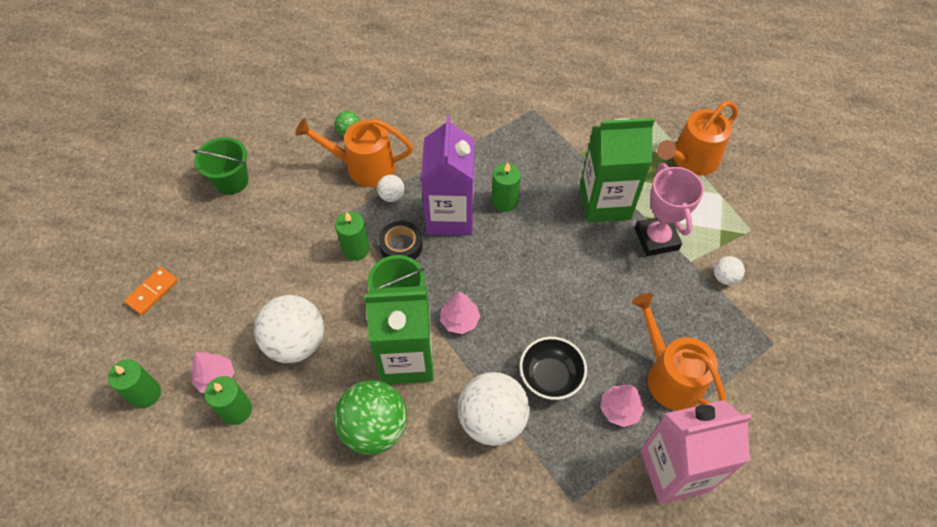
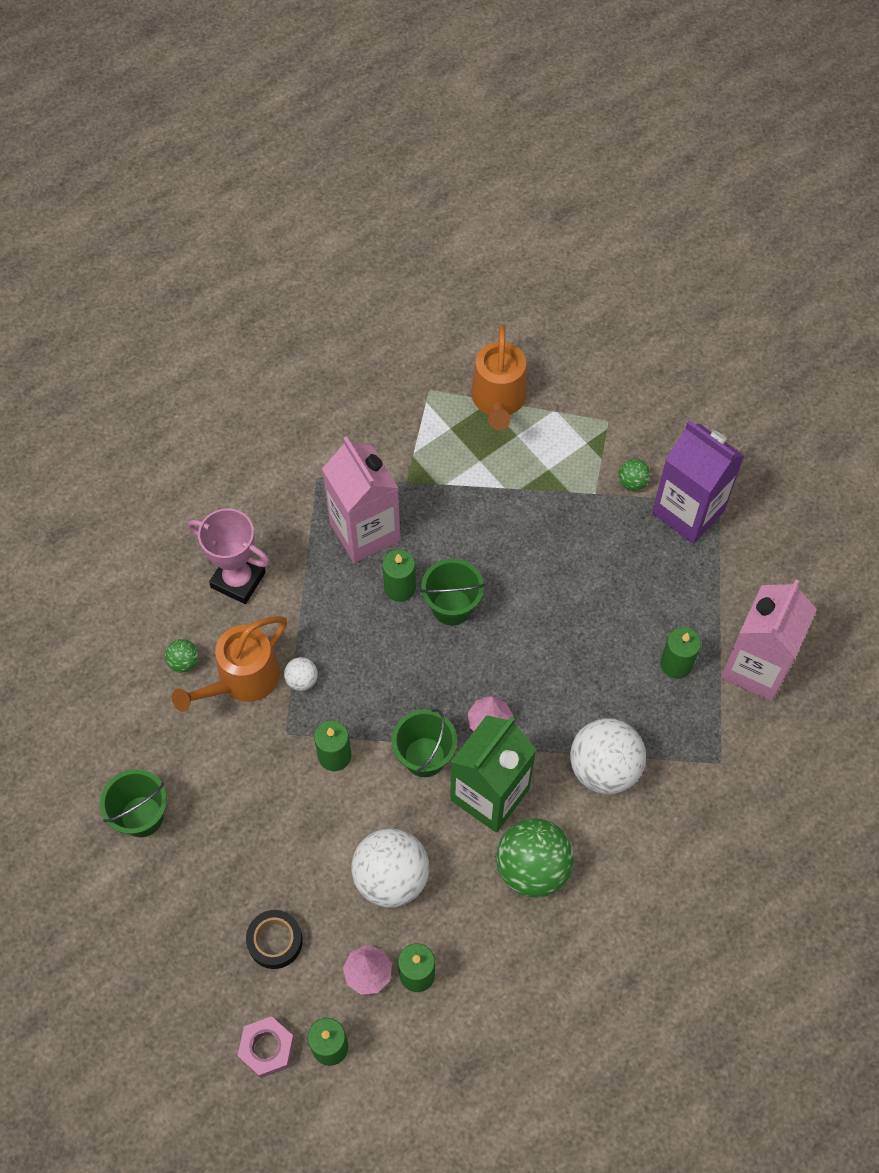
camera: 50 degrees left, 5 degrees up
(120, 356) = (267, 1048): none -> pink nut
(152, 292) = (215, 975): orange domino -> none
(401, 246) = (367, 713): black tape -> black tape (275, 941)
(450, 216) = (373, 646): purple carton -> purple carton (688, 511)
(520, 239) = (452, 607): none -> green bucket
(523, 157) = (365, 531): none -> pink carton
(550, 377) = (604, 692): black bowl -> none
(605, 203) = (478, 507): green carton -> none
(619, 409) = (676, 664): pink tree -> green candle
(656, 239) = (551, 499): pink trophy -> pink trophy (238, 580)
(670, 376) = (680, 602): orange watering can -> none
(724, 277) = (632, 482): white ball -> green ball

